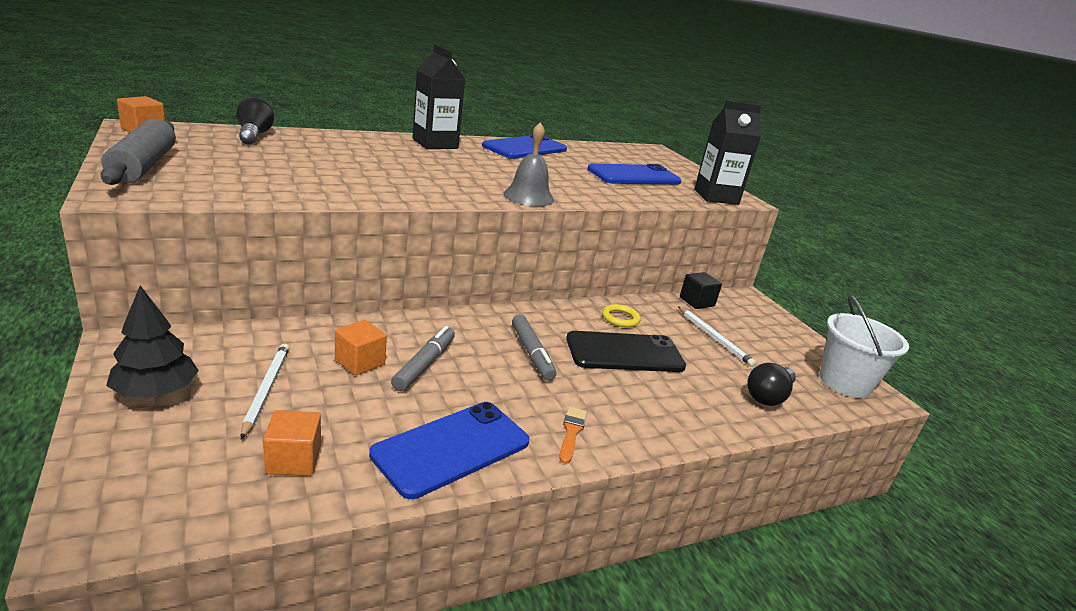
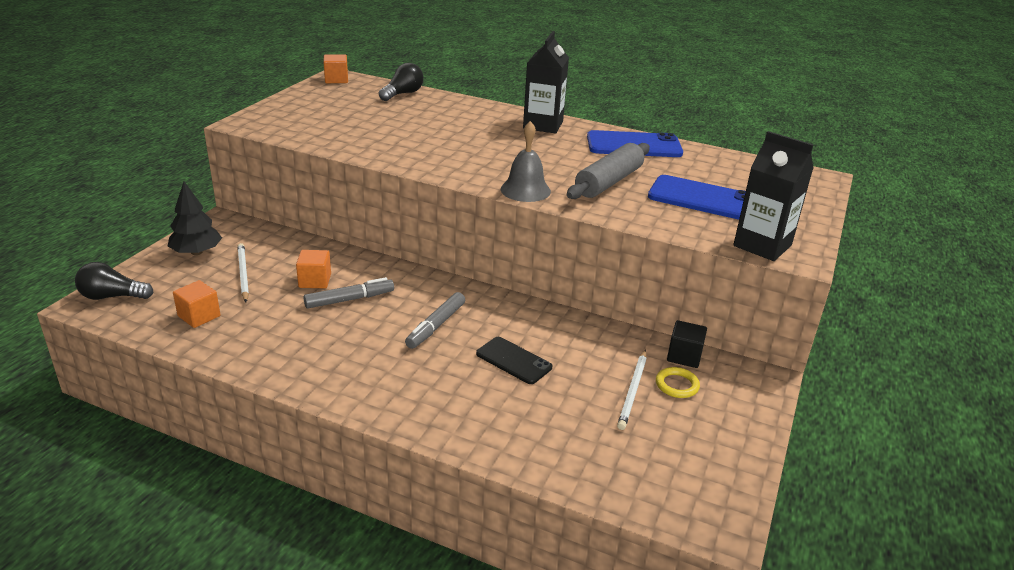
camera: 50 degrees right, 5 degrees up
(144, 166) = (291, 106): grey rolling pin -> grey rolling pin (609, 182)
(266, 390) = (243, 274): white pencil -> white pencil turned 60 degrees counterclockwise
(452, 448) = (280, 354): blue phone -> none
(571, 432) = (365, 386): orange brush -> none
(620, 318) = (566, 335): yellow ring -> yellow ring (677, 385)
(624, 353) = (513, 360): black phone -> black phone, size x0.64
(768, 396) = (584, 457): black light bulb -> black light bulb (112, 296)
(844, 382) = (705, 496): white bucket -> none

